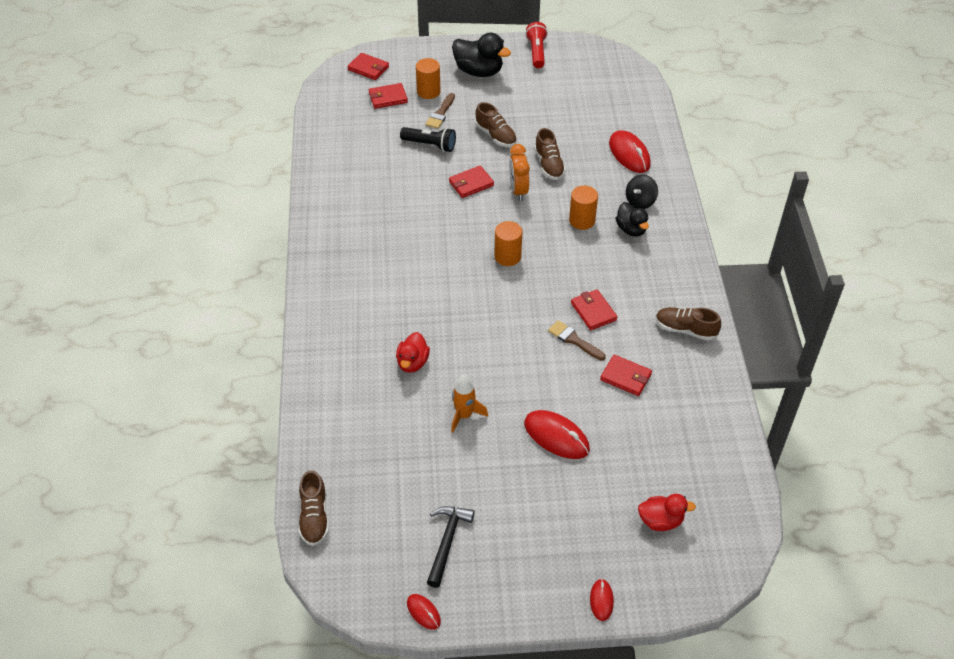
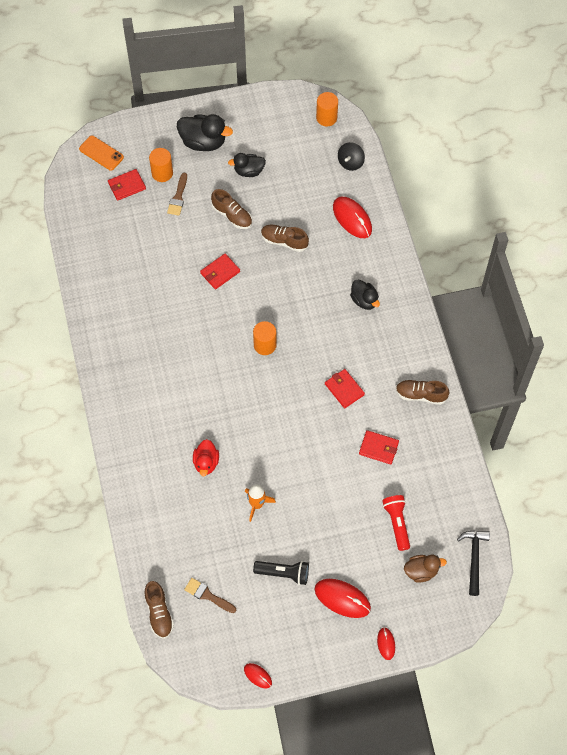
camera: 10 degrees left, 15 degrees up
(368, 68) = (101, 153): red wallet -> orange phone
(430, 145) = (176, 235): black flashlight -> black flashlight (284, 573)
(447, 542) = (264, 616): black hammer -> black hammer (474, 559)
(518, 190) = (262, 273): orange clock -> none
(522, 100) = (248, 171): none -> black duck
(536, 52) = (252, 110): red flashlight -> red flashlight (397, 523)
(549, 165) = (284, 241): brown shoe -> brown shoe turned 135 degrees clockwise
(556, 436) = (332, 511): red mouse -> red mouse (342, 599)
(573, 340) = (332, 419): brown brush -> brown brush (207, 595)
(582, 220) = (321, 297): orange cylinder -> orange cylinder (326, 118)
(640, 201) = (368, 269): black spinning top -> black spinning top (350, 162)
(660, 521) = (421, 571): red duck -> brown duck

